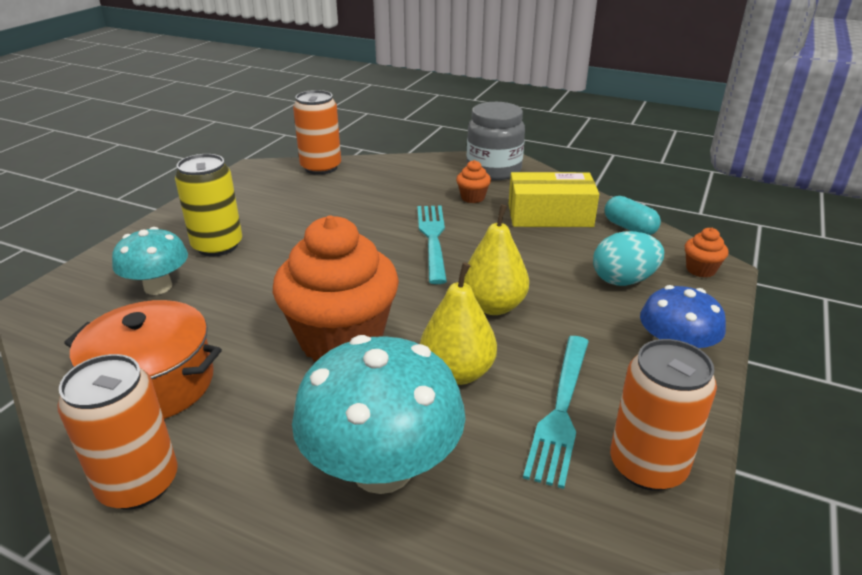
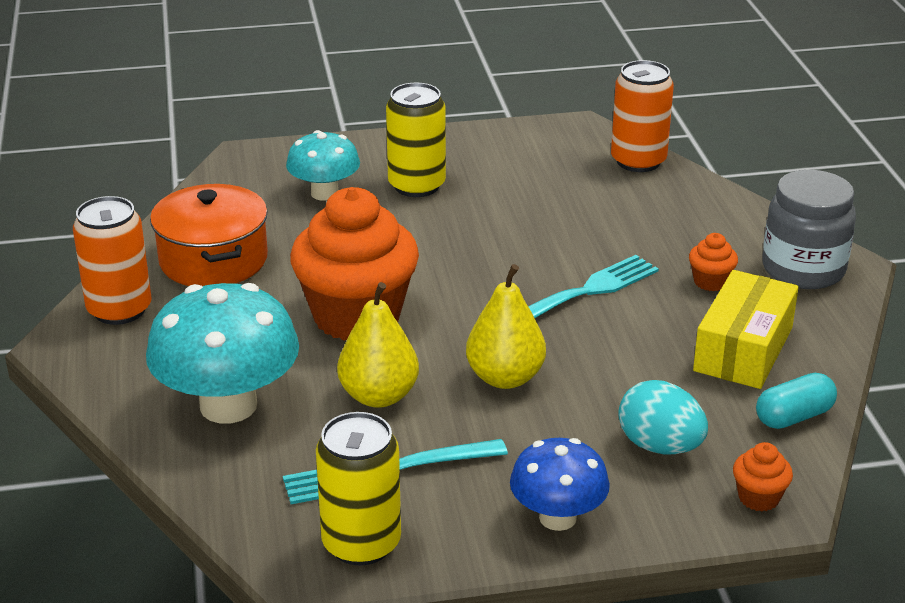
camera: 55 degrees right, 0 degrees up
(550, 215) = (743, 349): yellow box -> yellow box turned 60 degrees clockwise
(629, 228) = (793, 416): turquoise capsule -> turquoise capsule turned 45 degrees clockwise
(647, 466) = (361, 543): orange can -> yellow can

